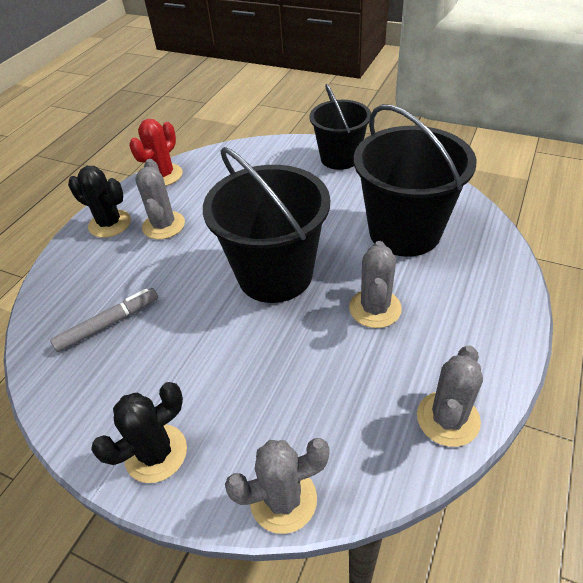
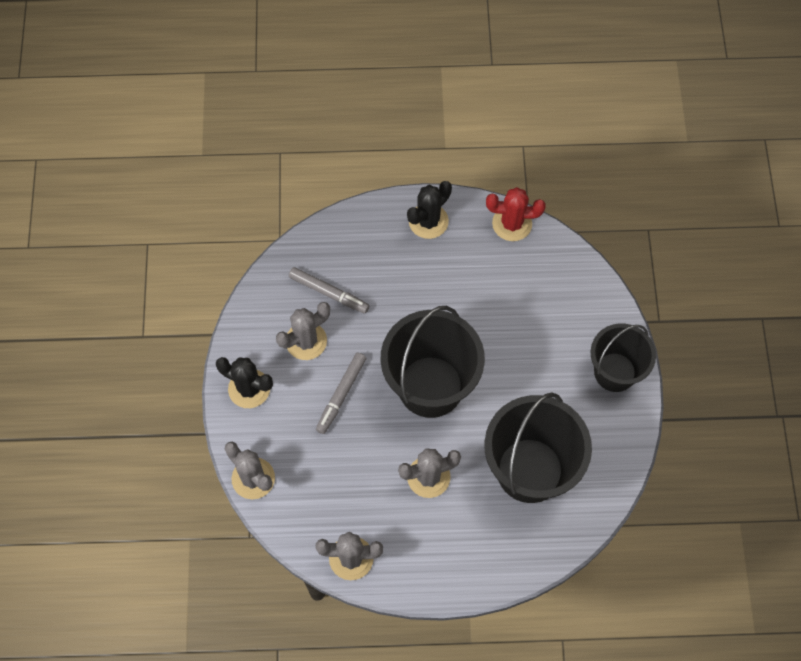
camera: 60 degrees right, 20 degrees up
(110, 224) = (428, 221): black cactus -> black cactus turned 45 degrees clockwise
(163, 225) = (446, 266): grey cactus -> grey cactus (306, 341)
(233, 354) = (341, 395): none -> grey marker

